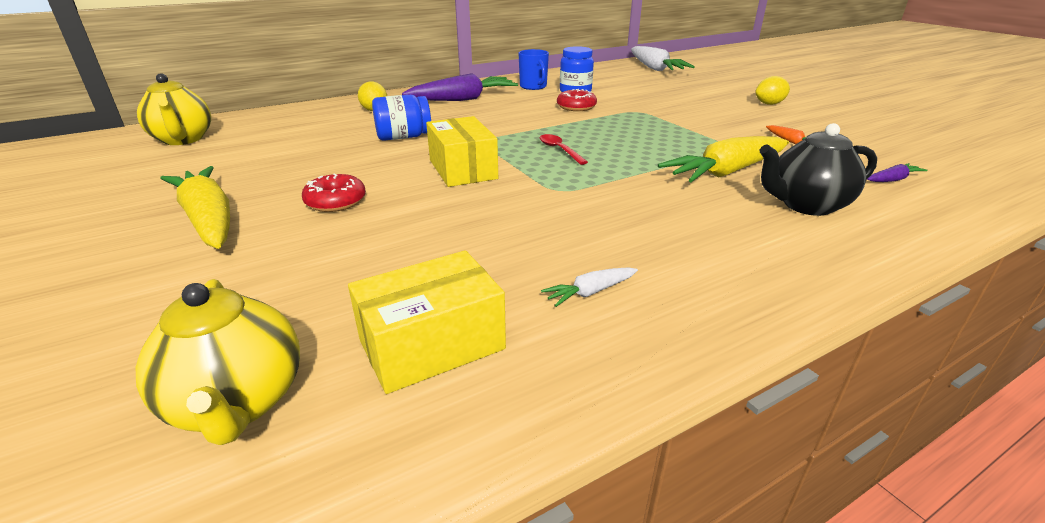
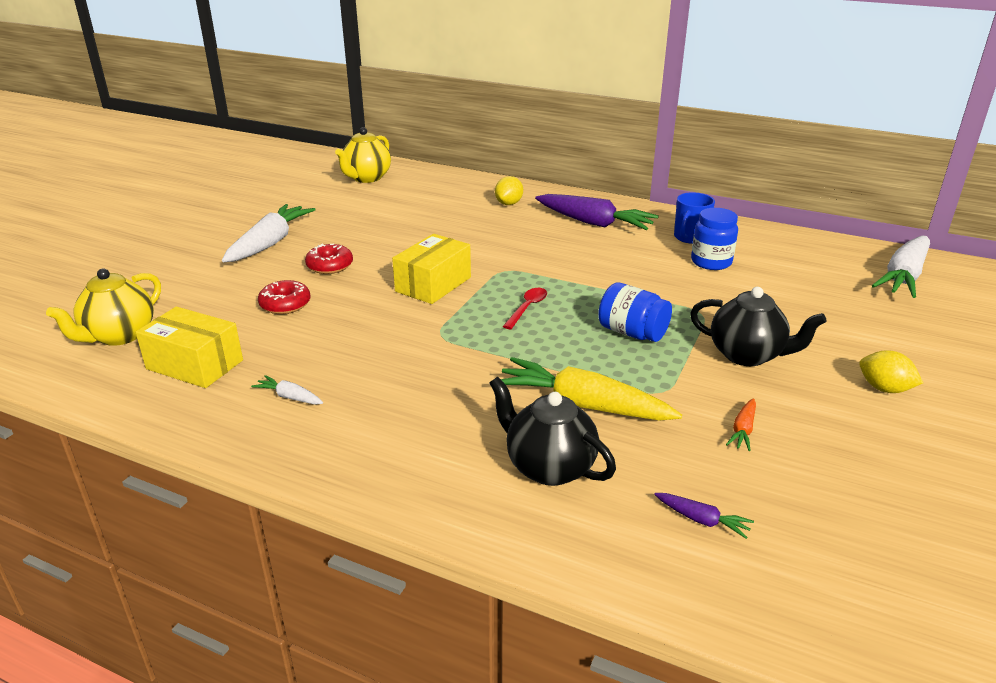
camera: 55 degrees right, 0 degrees up
(209, 219) = (270, 243): yellow carrot -> white carrot
(403, 137) = (467, 238): blue jar -> blue jar (632, 333)
(576, 107) = (660, 278): red donut -> red donut (285, 304)
(703, 117) = (747, 355): none -> black teapot

